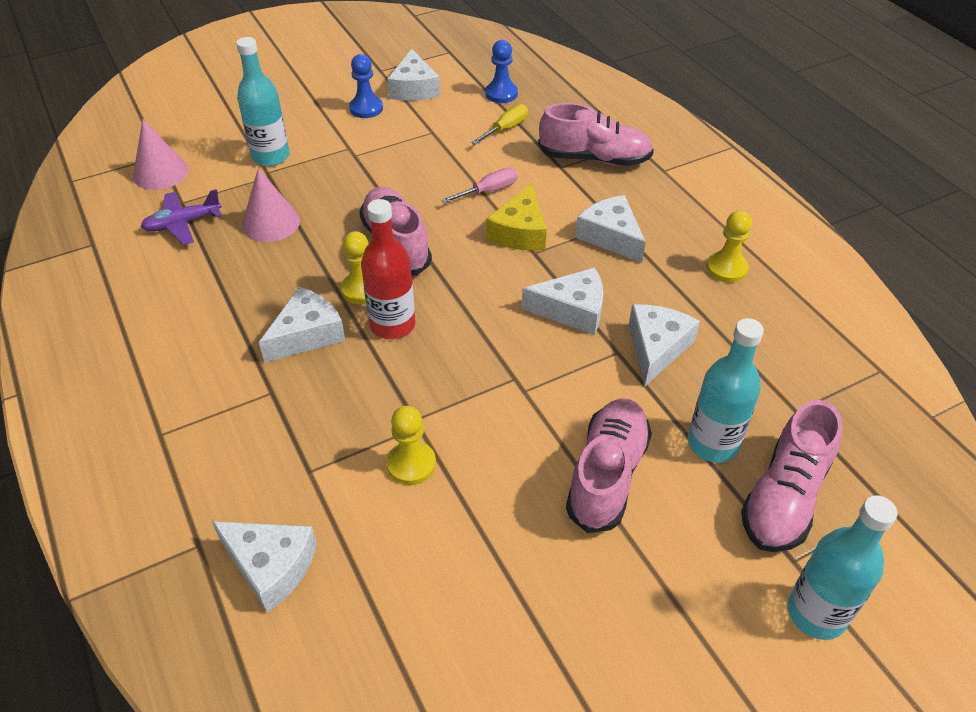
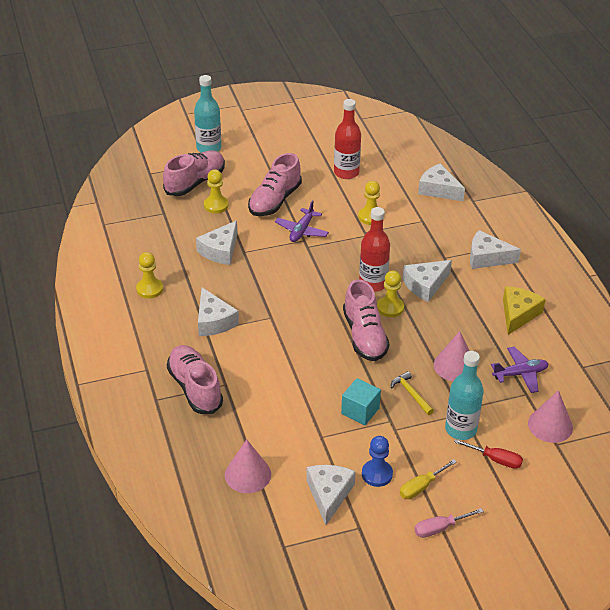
camera: 170 degrees left, 5 degrees down
(234, 134) = (495, 459): none -> red screwdriver
(329, 184) = (411, 394): none -> yellow hammer
(391, 160) = (360, 411): none -> turquoise cube
(480, 585) = (346, 172): none -> red bottle
(488, 191) = (288, 370): pink screwdriver -> pink screwdriver (440, 528)
(501, 94) = (248, 474): blue pawn -> pink cone
(506, 129) = (256, 430): yellow screwdriver -> yellow screwdriver (421, 487)
(520, 232) = (275, 333): yellow cheese -> yellow cheese (518, 314)
(533, 410) = (302, 231): none -> purple plane
(572, 310) = (260, 277): white cheese -> white cheese (487, 258)
(594, 159) = (195, 388): pink shoe -> pink shoe turned 45 degrees clockwise
(712, 444) = (216, 205): turquoise bottle -> yellow pawn

